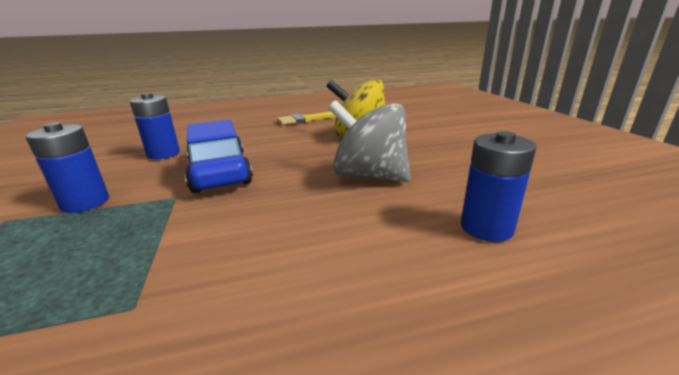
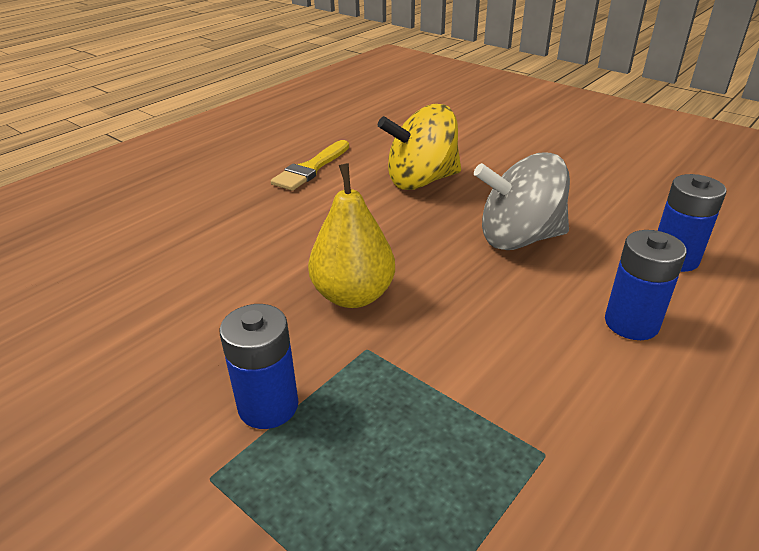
camera: 35 degrees left, 10 degrees up
(163, 154) = (212, 298): blue battery -> blue battery (631, 323)
(219, 172) = (353, 295): blue car -> yellow pear

